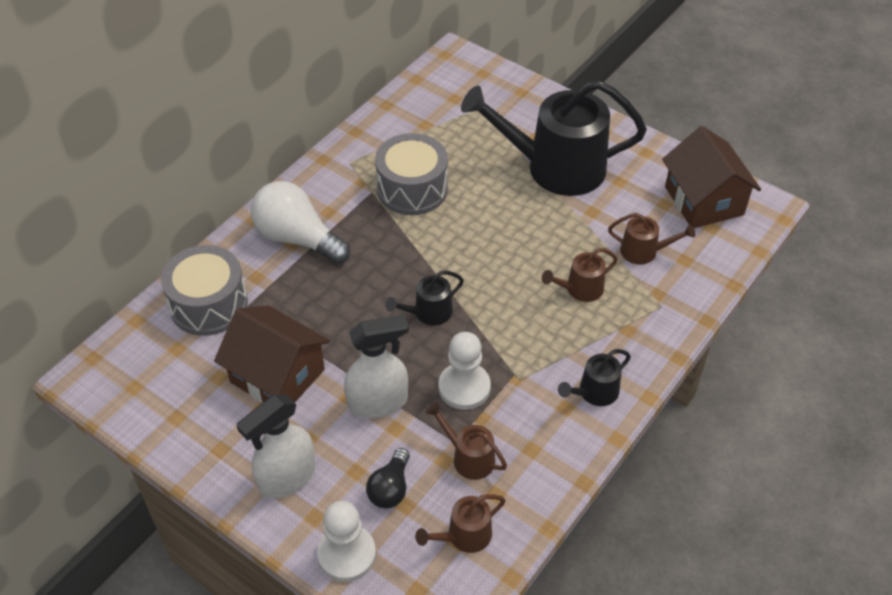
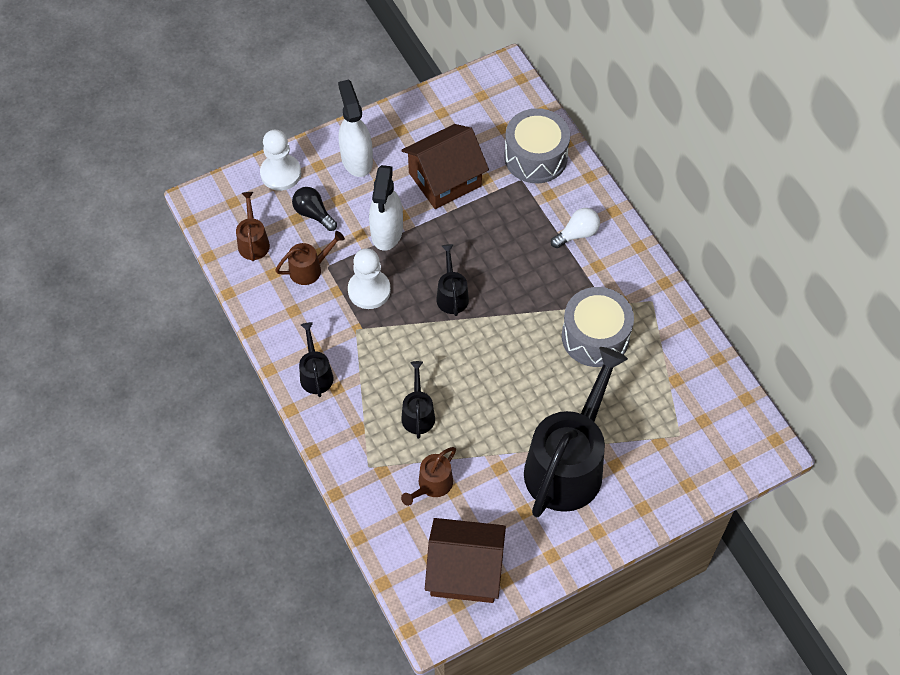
camera: 115 degrees right, 10 degrees up
(297, 238) = (577, 234): white light bulb -> white light bulb, size x0.56
(580, 289) = (418, 414): brown watering can -> black watering can

